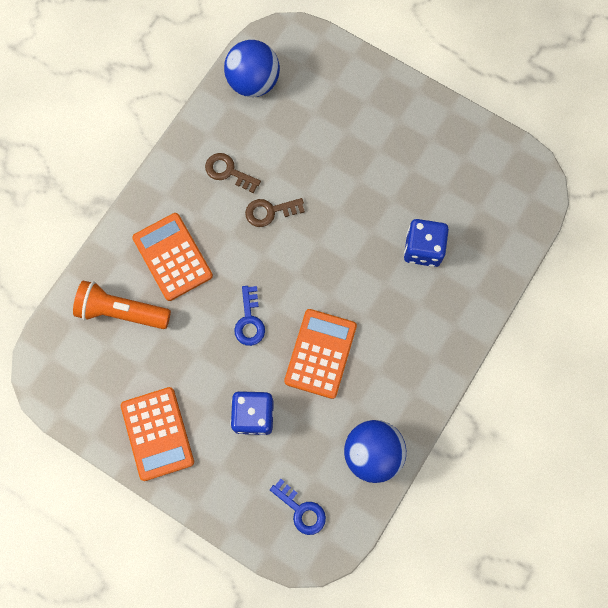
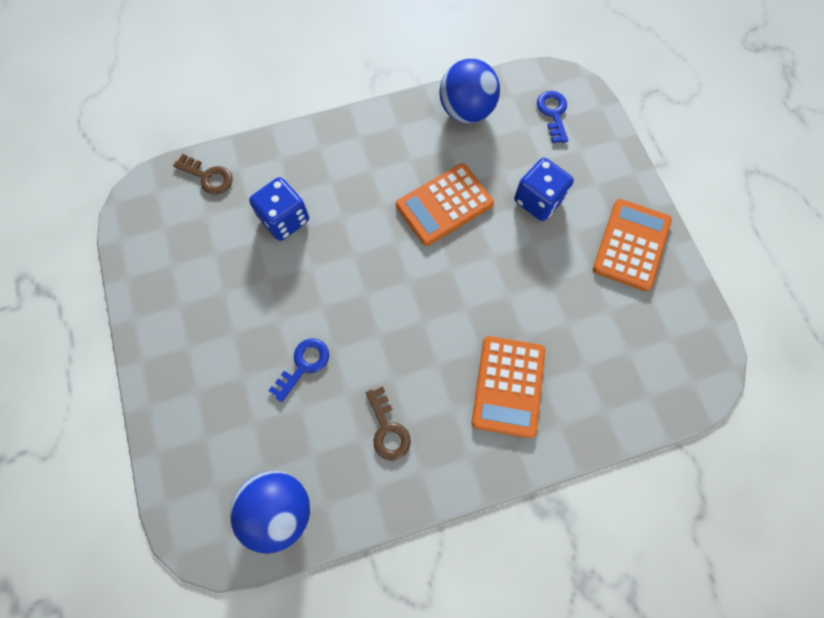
camera: 140 degrees left, 5 degrees down
(121, 311) = (594, 372): orange flashlight -> none
(249, 321) = (482, 274): blue key -> blue key (304, 365)
(269, 211) = (383, 356): brown key -> brown key (208, 177)

